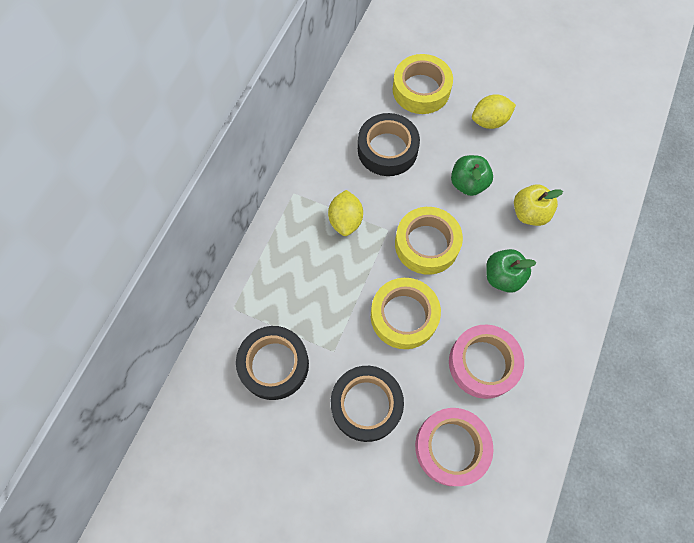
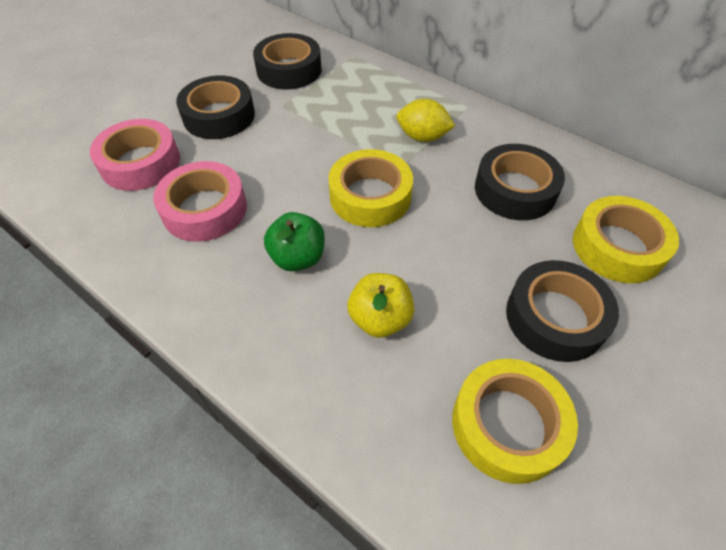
camera: 105 degrees right, 15 degrees down
(404, 316) = (292, 158): yellow tape -> yellow tape (508, 424)
(468, 184) = (446, 259): green apple -> none
(489, 121) = (555, 317): yellow lemon -> black tape

